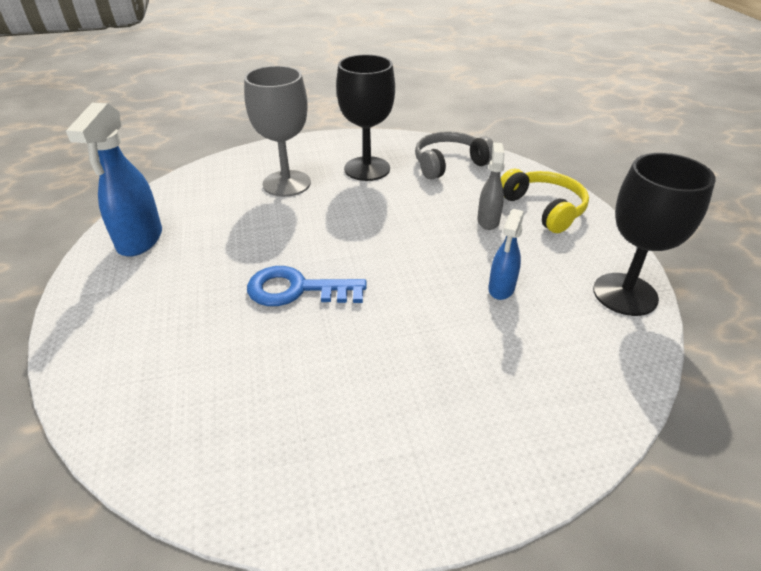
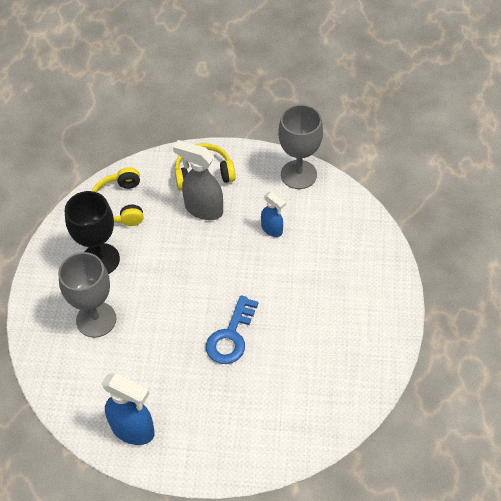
camera: 70 degrees left, 15 degrees up
(449, 164) = (120, 204): grey headphones -> yellow headphones
(488, 221) = (203, 209): grey spray bottle -> grey spray bottle, size x1.69
(625, 294) = (298, 174): black goblet -> grey goblet

